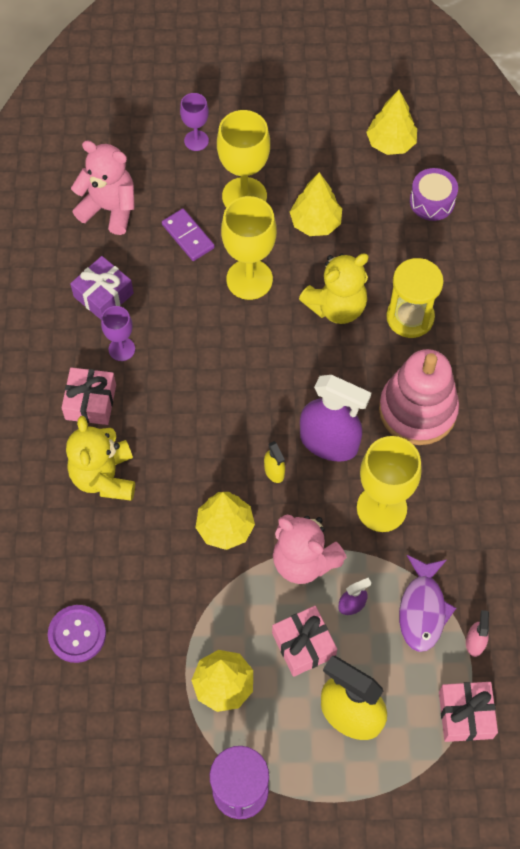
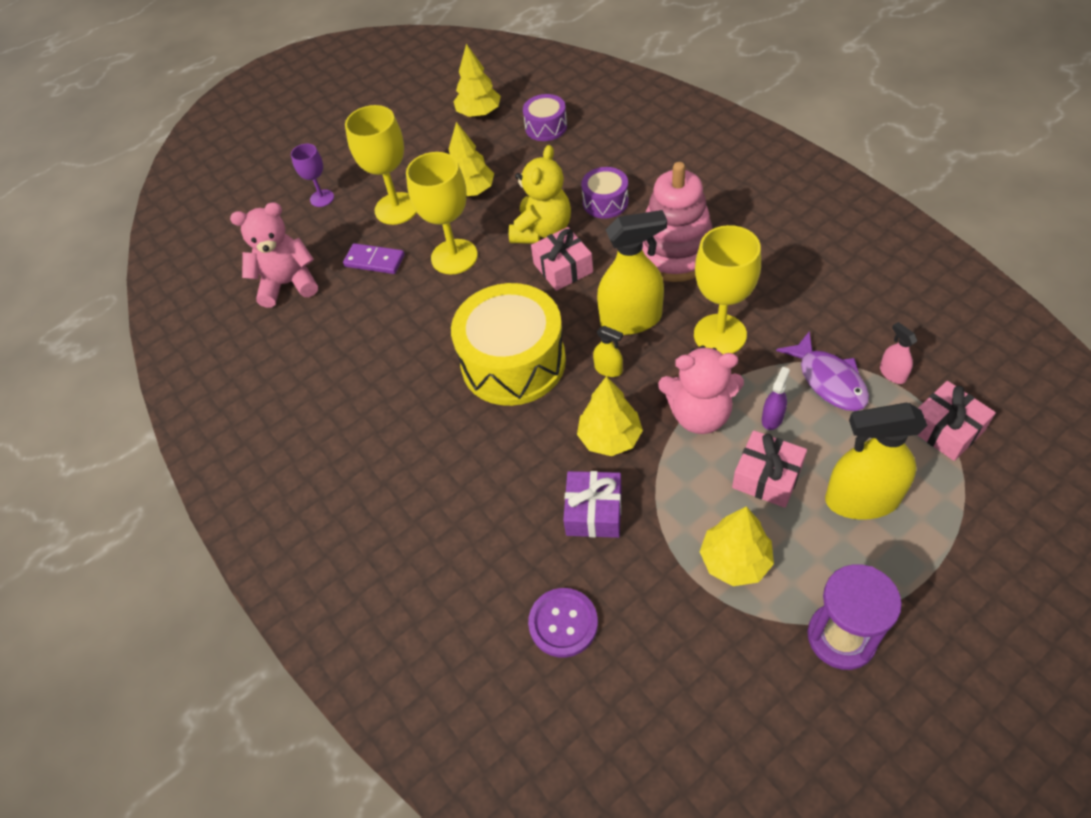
camera: 30 degrees left, 10 degrees down
(90, 402) = (399, 428): pink gift -> pink gift (563, 268)
(103, 295) = (338, 344): purple gift -> purple gift (594, 512)
(104, 477) = (466, 476): yellow teddy bear -> none
(121, 349) = (391, 372): purple goblet -> none
(213, 410) = (513, 362): none -> yellow drum
(329, 442) = (631, 320): purple spray bottle -> yellow spray bottle
(410, 317) = (605, 202): yellow hourglass -> purple drum

